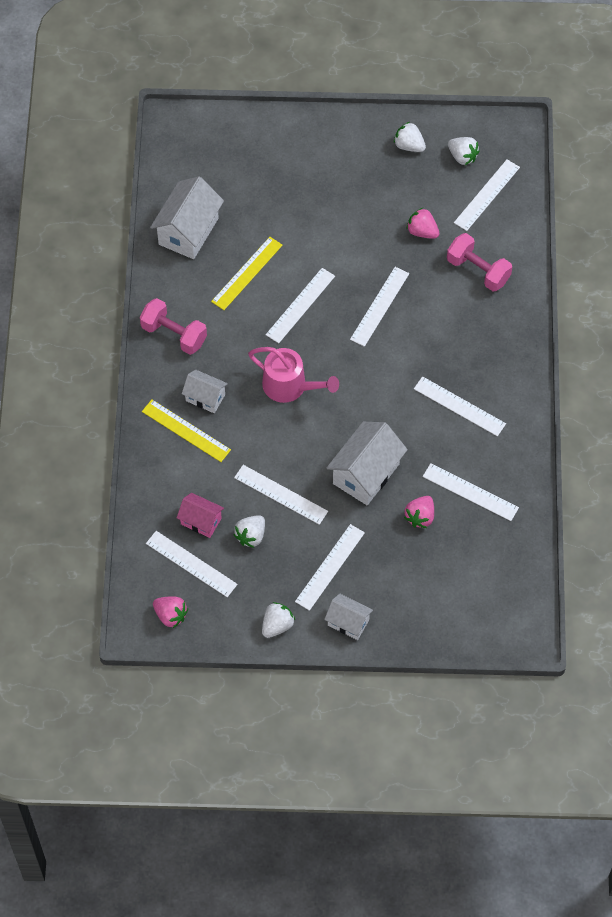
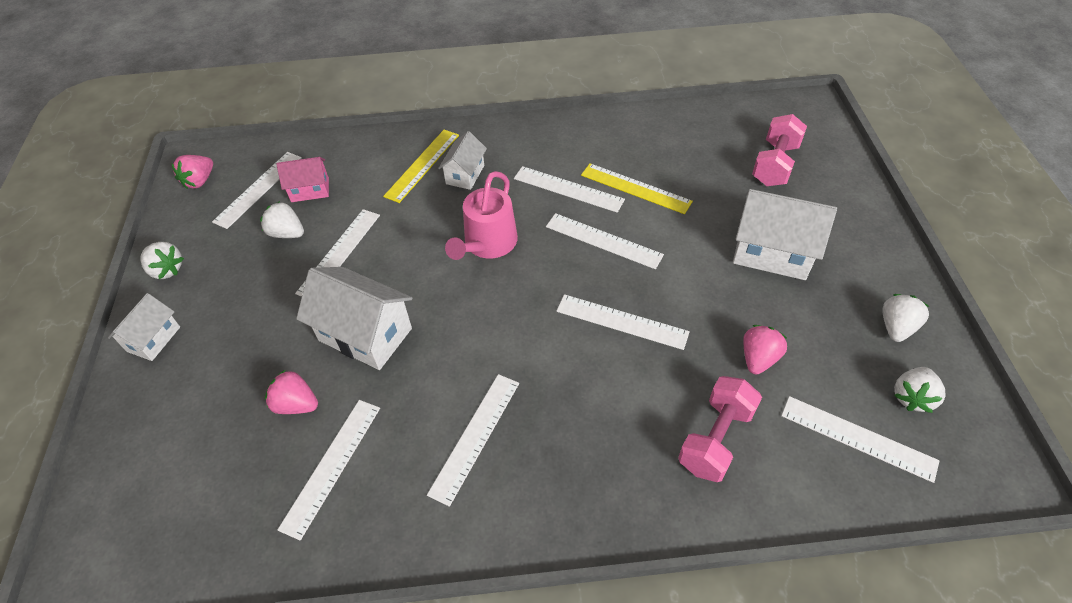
camera: 85 degrees right, 10 degrees down
(174, 334) = (541, 141): pink dumbbell -> pink dumbbell (774, 165)
(188, 231) = (676, 136): white house -> white house (772, 253)
(201, 521) = (310, 190): pink house -> pink house turned 60 degrees clockwise
(330, 567) = (235, 311): white ruler -> white ruler (568, 189)

